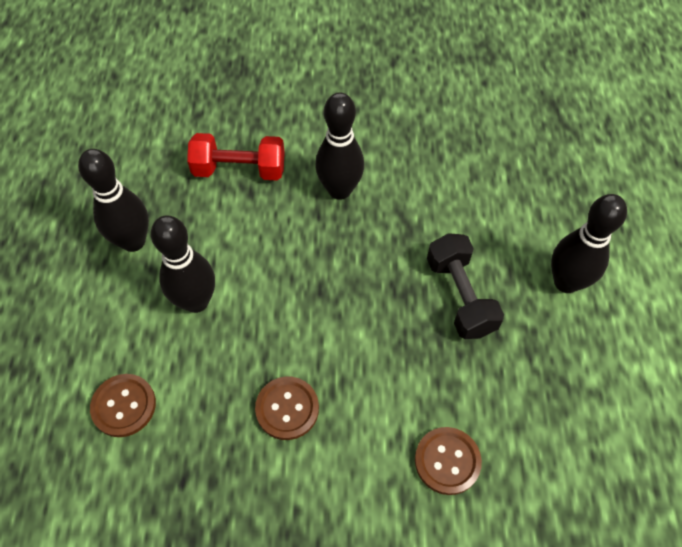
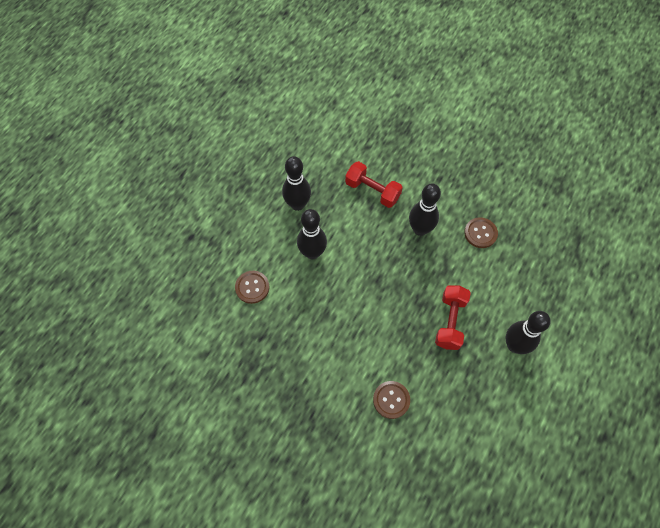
camera: 30 degrees right, 5 degrees up
(287, 408) = (327, 331): brown button -> brown button (480, 233)
(460, 296) = (450, 321): black dumbbell -> red dumbbell

